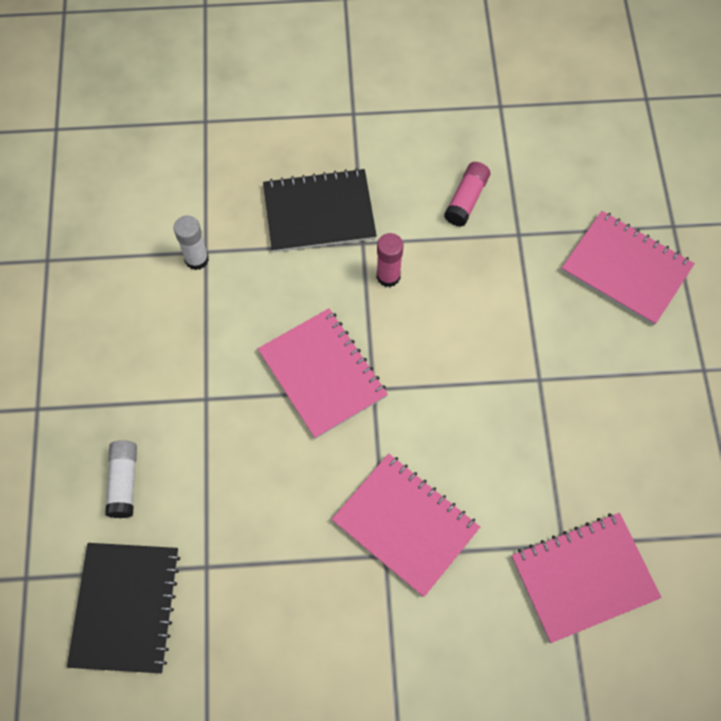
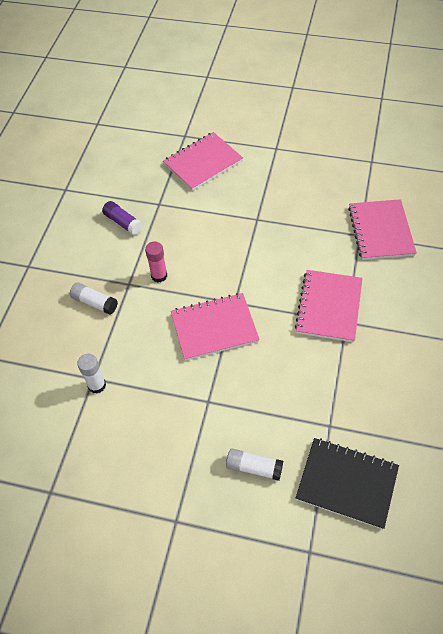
camera: 70 degrees left, 10 degrees down
(319, 212) = (95, 303): black notebook -> white glue stick
(405, 525) = (329, 307): pink notebook -> pink notebook turned 45 degrees counterclockwise
(466, 200) = (123, 223): pink glue stick -> purple glue stick

